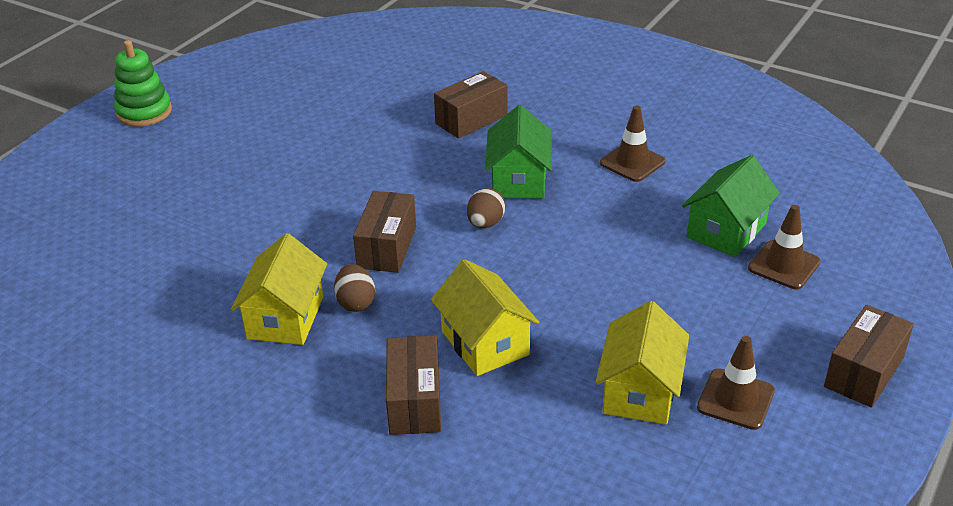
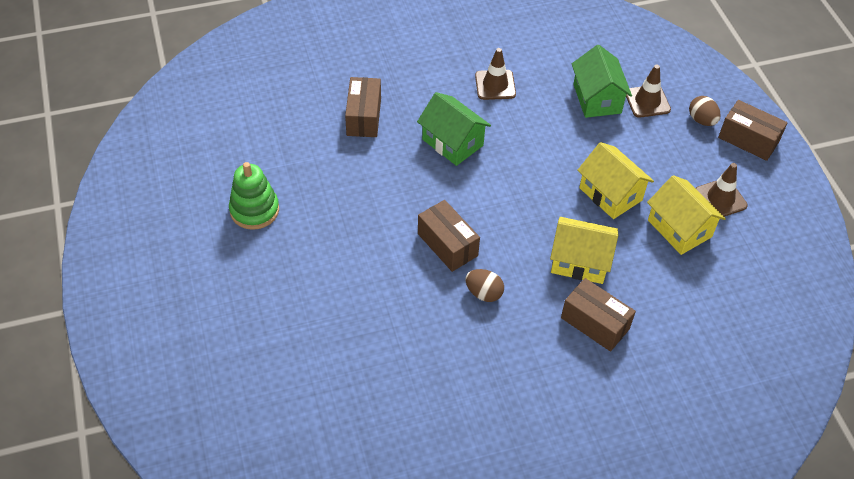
camera: 50 degrees left, 15 degrees up
(144, 112) = (130, 269): green stacking toy -> green stacking toy (254, 210)
(285, 318) = (461, 334): yellow house -> yellow house (610, 194)
(485, 223) = (477, 186): brown egg -> brown egg (701, 120)
(863, 372) = (748, 140): brown box -> brown box turned 45 degrees counterclockwise

